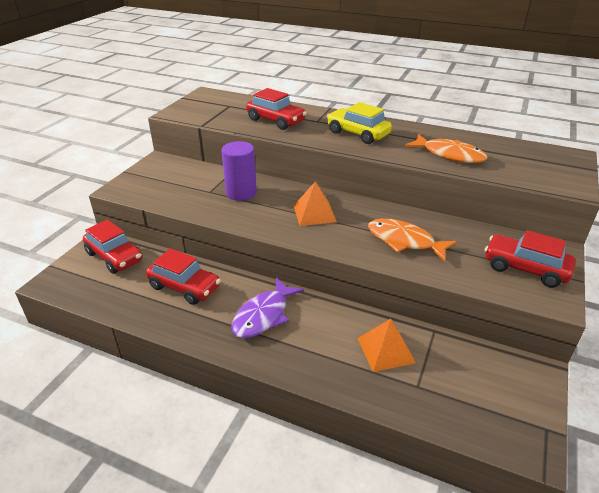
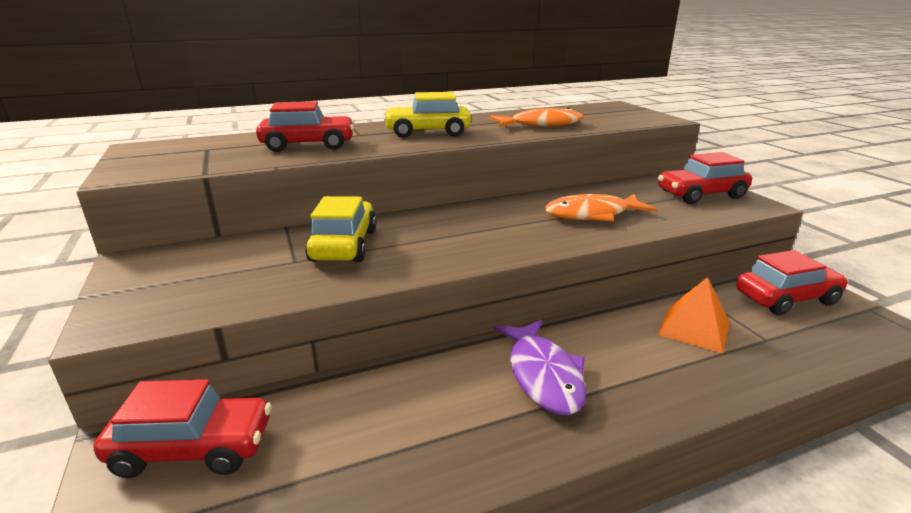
camera: 45 degrees left, 10 degrees down
(184, 287) = (390, 411): red car -> red car (786, 298)
(241, 193) = (344, 245): purple cylinder -> yellow car
(314, 213) = (469, 228): orange pyramid -> none

